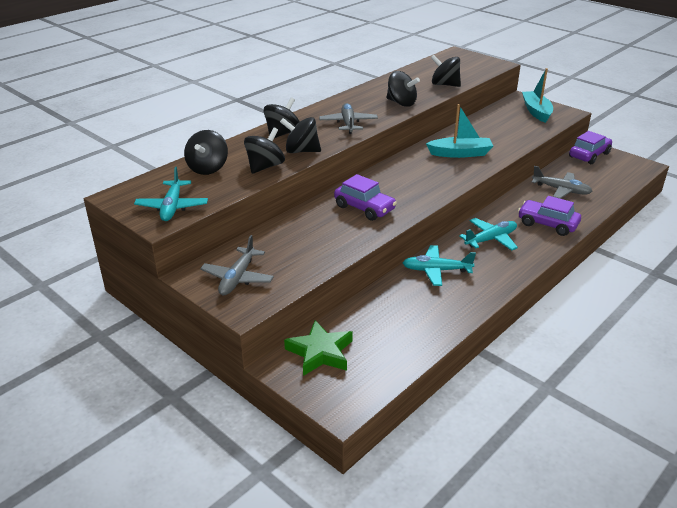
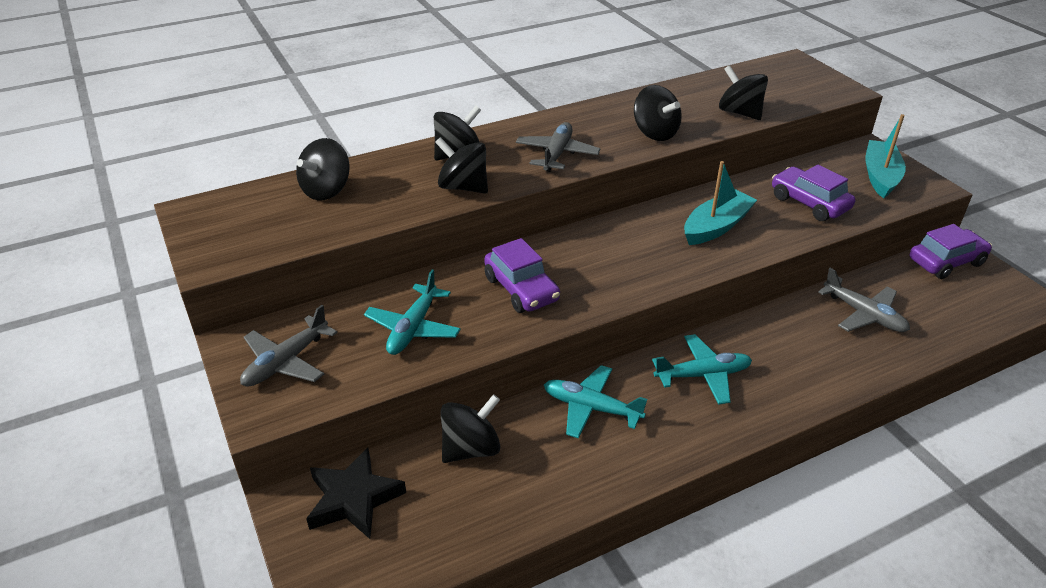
camera: 20 degrees right, 5 degrees up
(172, 207) = (242, 242): turquoise plane -> turquoise plane (413, 328)
(265, 167) = (399, 203): black spinning top -> black spinning top (471, 448)
(320, 352) = (353, 499): green star -> black star
(460, 153) = (716, 227): turquoise boat -> turquoise boat turned 60 degrees counterclockwise
(547, 224) = (807, 370): purple car -> purple car (809, 203)

